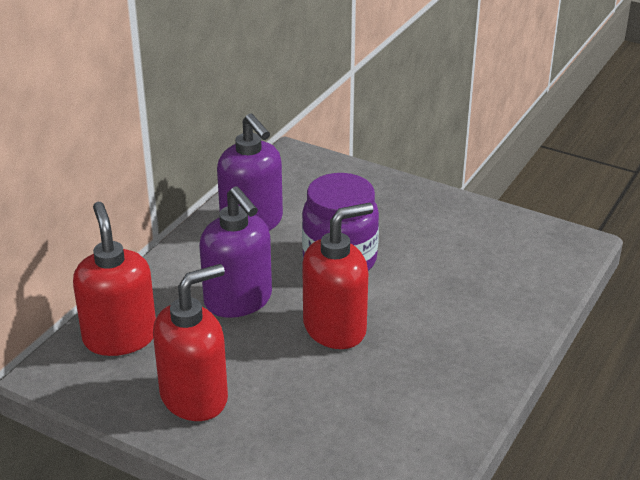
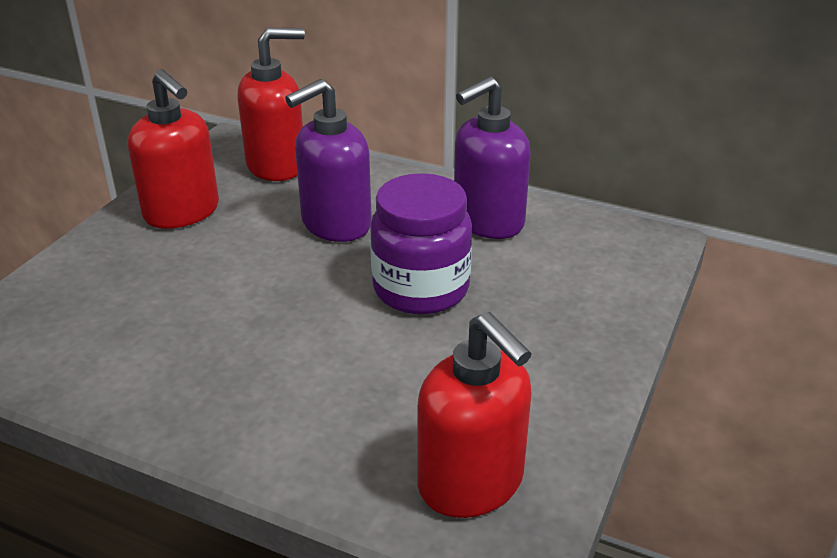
camera: 85 degrees right, 0 degrees up
(335, 328) = (284, 292): red soap dispenser -> red soap dispenser (471, 483)

